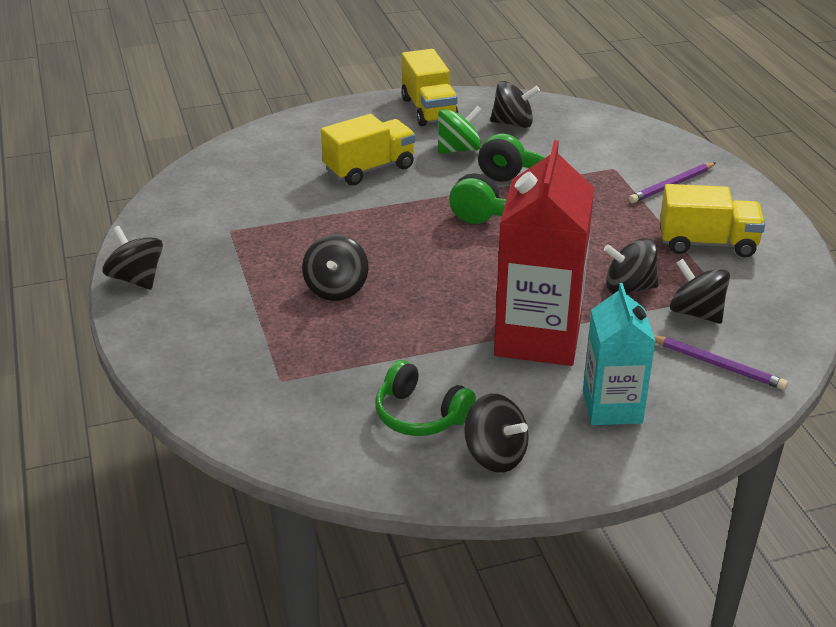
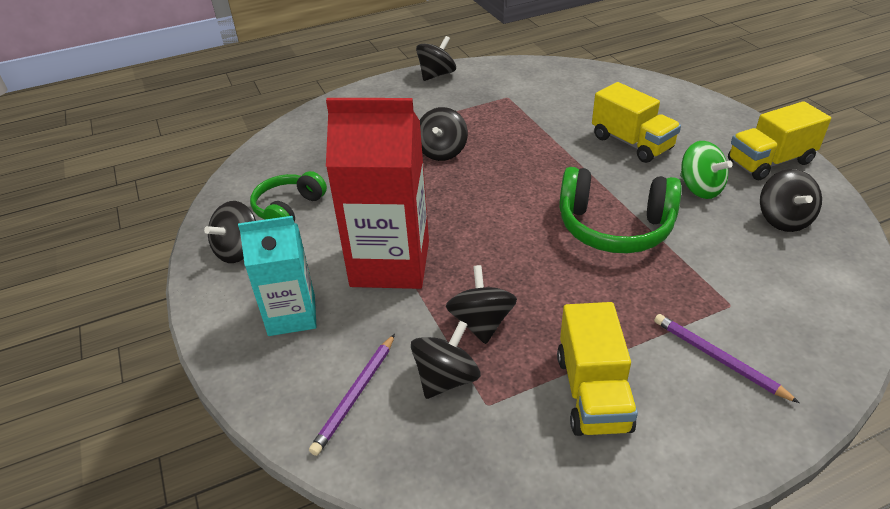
camera: 85 degrees right, 5 degrees up
(336, 289) = (442, 151): black spinning top -> black spinning top turned 75 degrees counterclockwise

